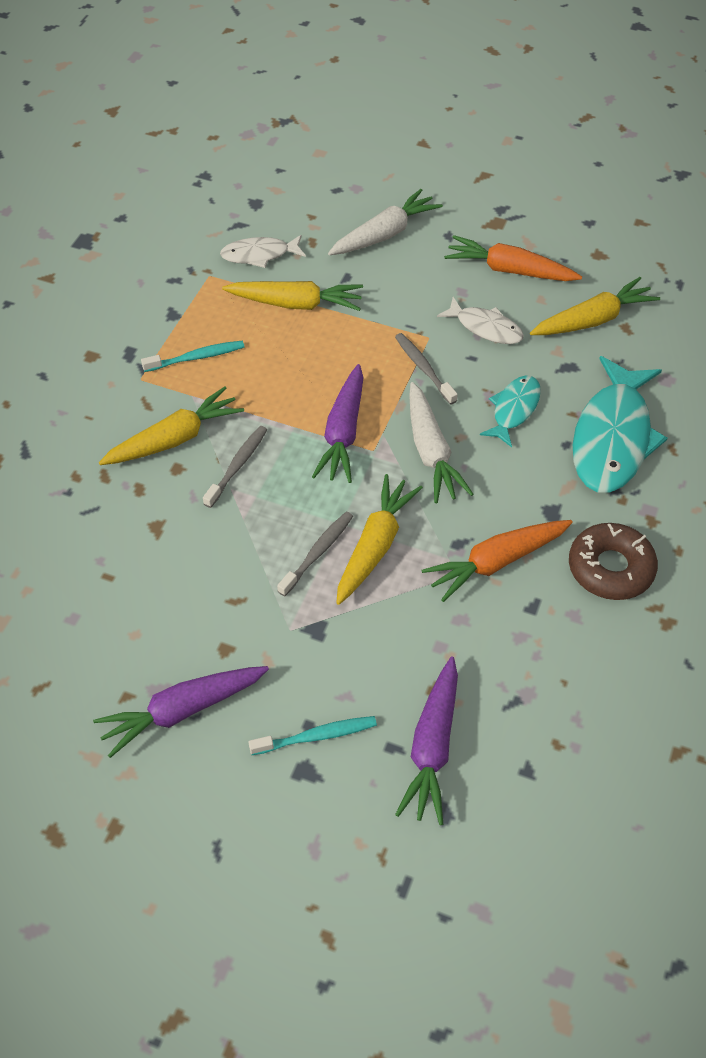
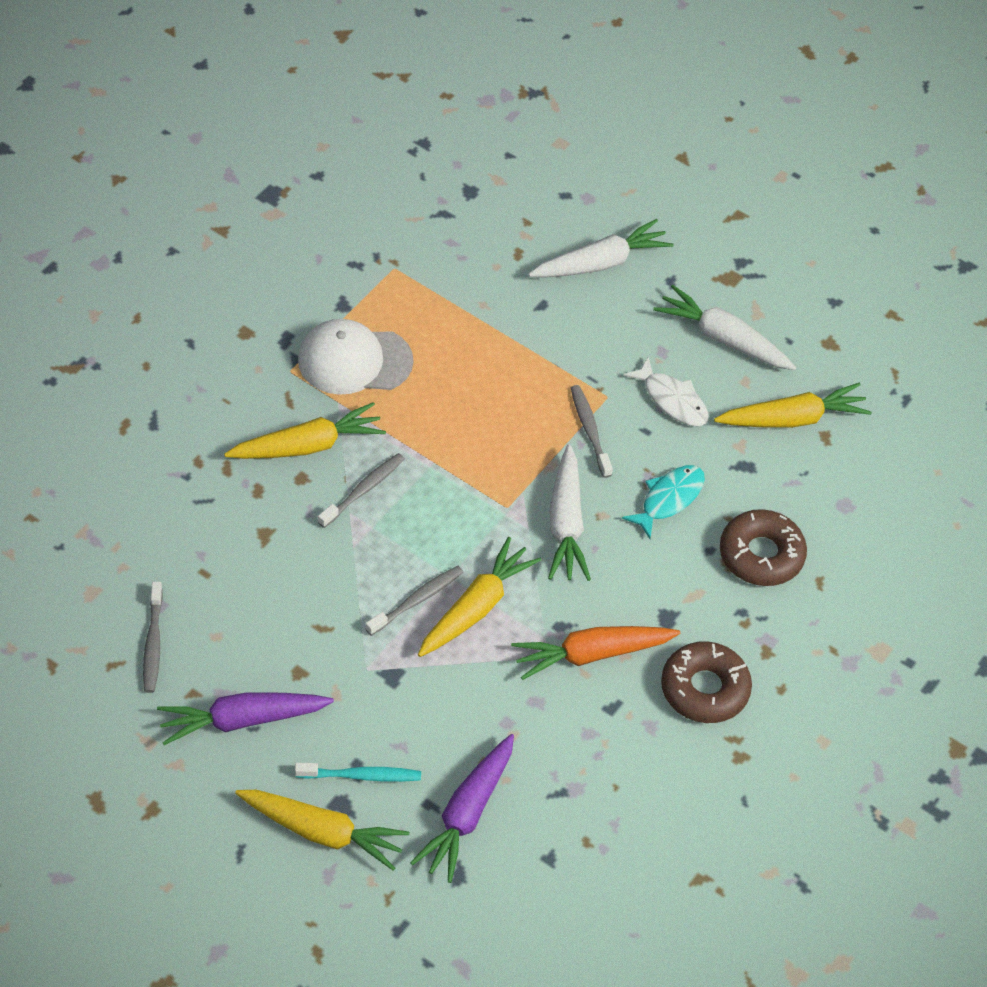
camera: 10 degrees right, 0 degrees up
(74, 657) = (153, 643): none -> grey toothbrush
(196, 357) = (354, 361): turquoise toothbrush -> white cap
(259, 255) = (455, 256): white fish -> none
(296, 304) = (478, 324): yellow carrot -> yellow carrot (323, 833)
(343, 433) = (482, 482): purple carrot -> none
(509, 270) = (723, 338): orange carrot -> white carrot
(612, 437) = (761, 555): turquoise fish -> brown donut

